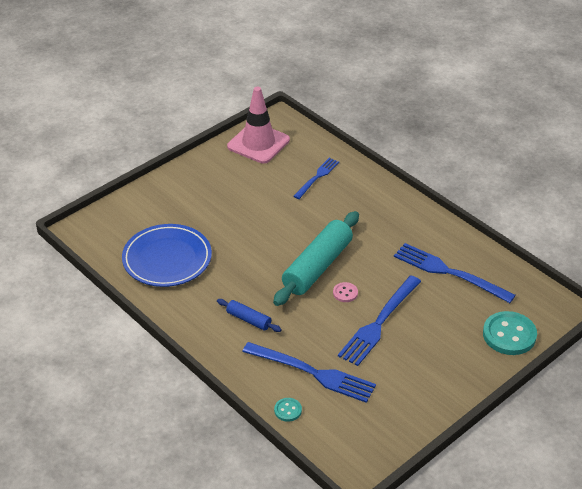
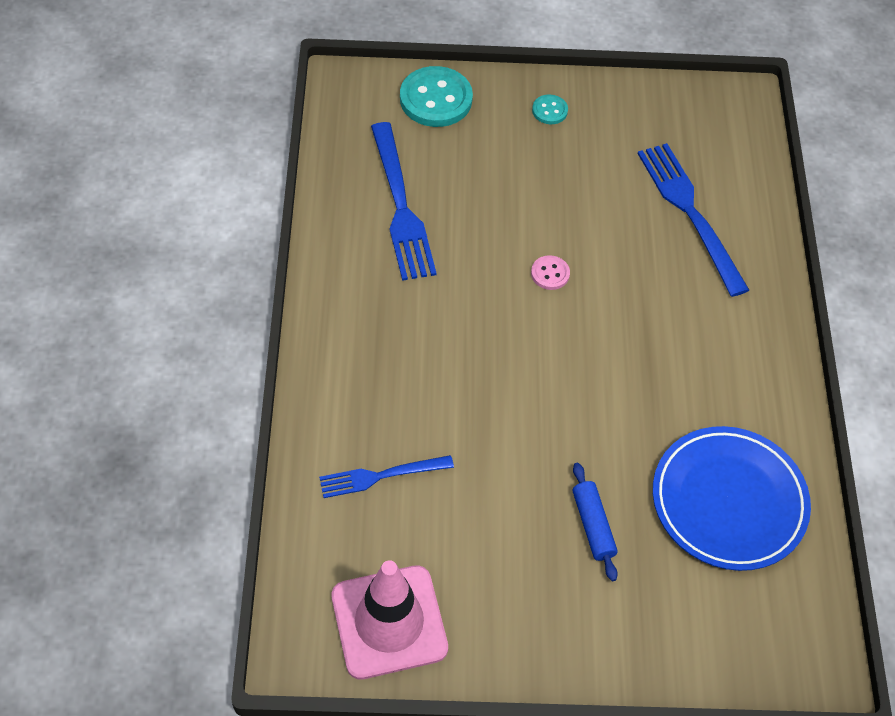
camera: 140 degrees left, 15 degrees up
(248, 320) = (701, 327): blue rolling pin -> blue rolling pin (593, 525)
(288, 410) = (757, 195): turquoise button -> turquoise button (549, 110)
(317, 267) = (543, 333): turquoise rolling pin -> none
(378, 324) = (556, 210): blue fork -> none

